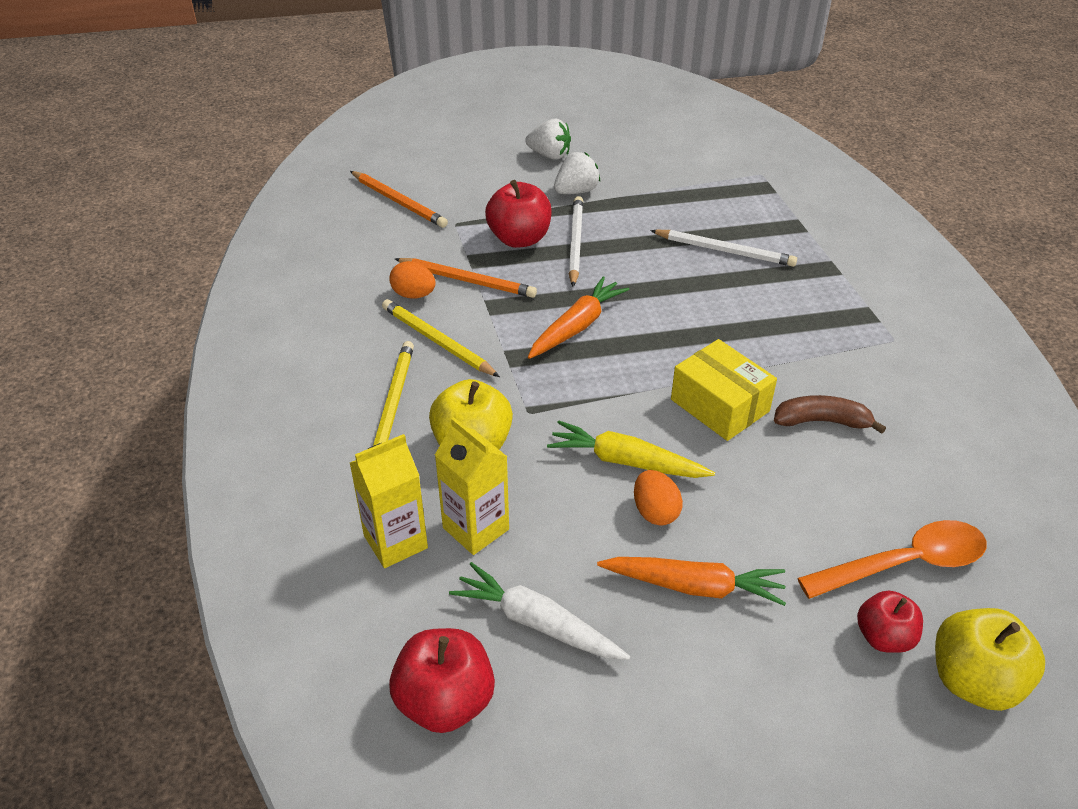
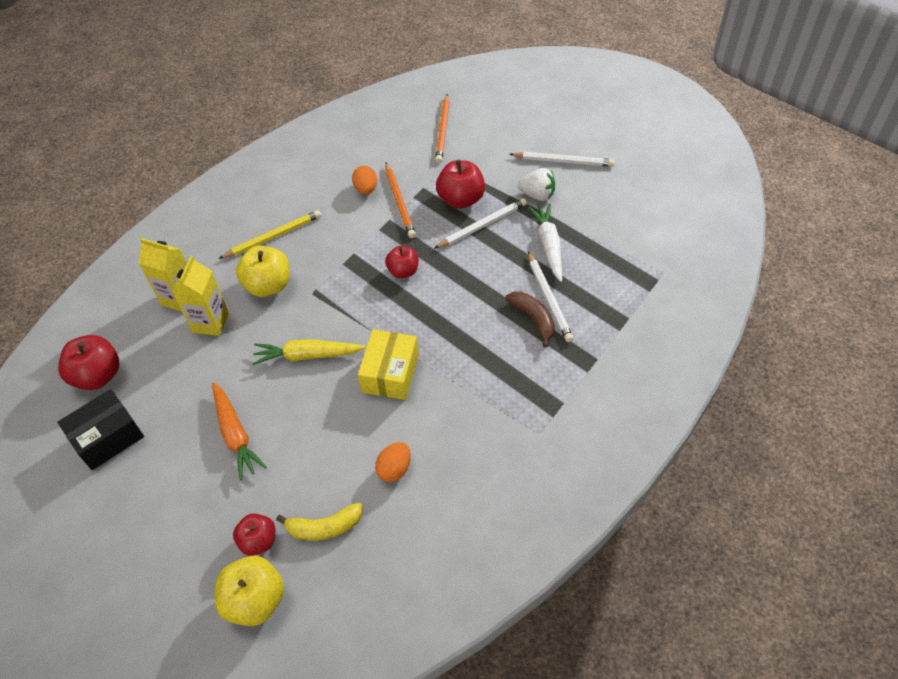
camera: 55 degrees right, 10 degrees up
(437, 341) = (336, 222): yellow pencil -> none
(537, 622) = (166, 382): white carrot -> white carrot (549, 245)
(549, 155) = (563, 161): white strawberry -> white pencil
(577, 326) = (403, 271): orange carrot -> red apple
(577, 738) = (107, 437): none -> black box
(626, 461) = (307, 355): yellow carrot -> yellow carrot turned 75 degrees counterclockwise
(655, 512) = (278, 389): orange egg -> orange egg (394, 469)
(822, 421) = (419, 430): brown banana -> brown banana (533, 319)
(904, 564) = (324, 527): orange spoon -> yellow banana

